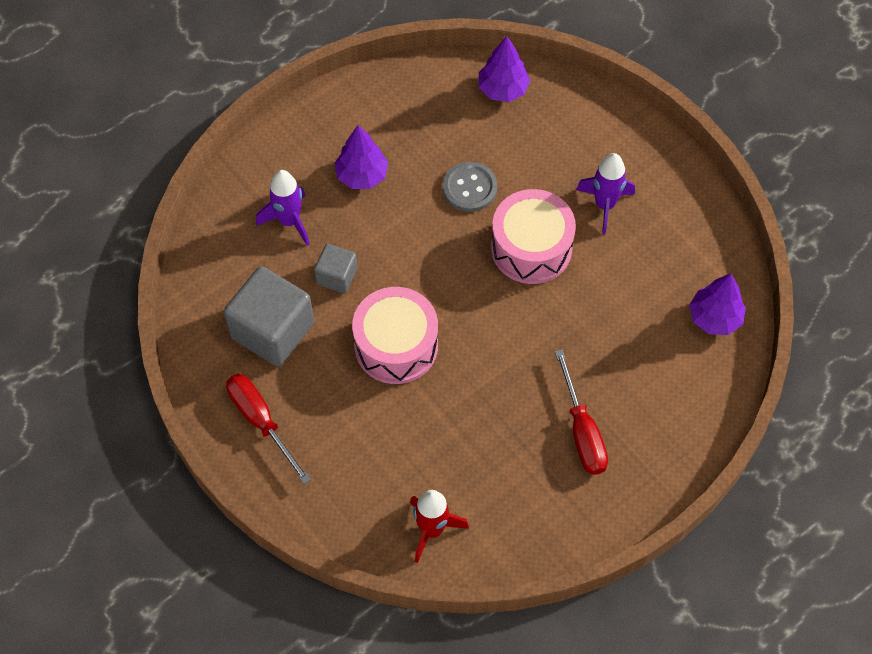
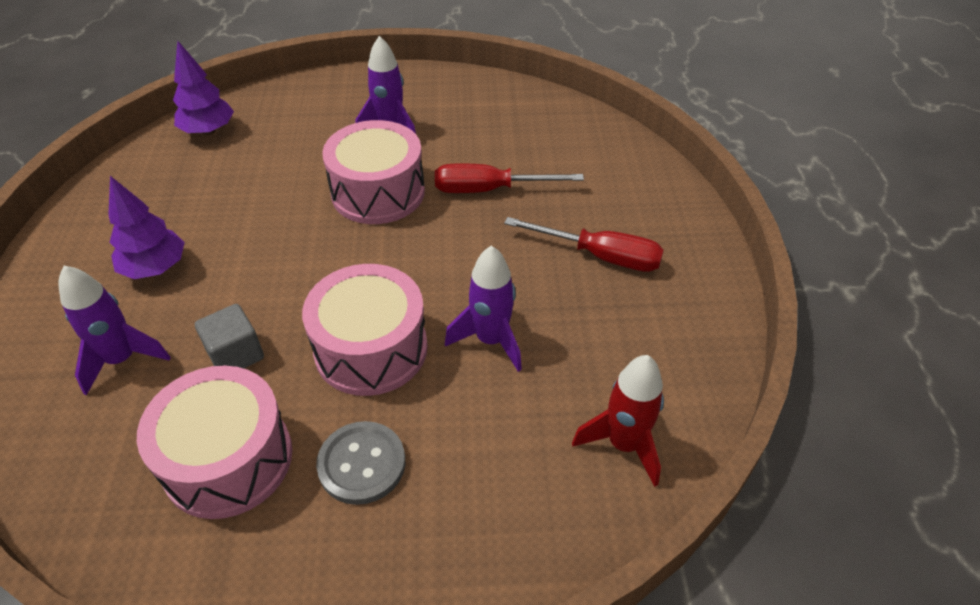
camera: 55 degrees left, 15 degrees down
(261, 421) = (331, 550): red screwdriver -> red screwdriver (489, 190)
(272, 330) = (228, 459): grey cube -> pink drum
(454, 409) = (491, 340): none -> purple rocket
(469, 188) = (270, 200): grey button -> grey button (362, 464)
(715, 318) = (560, 123): purple tree -> none

